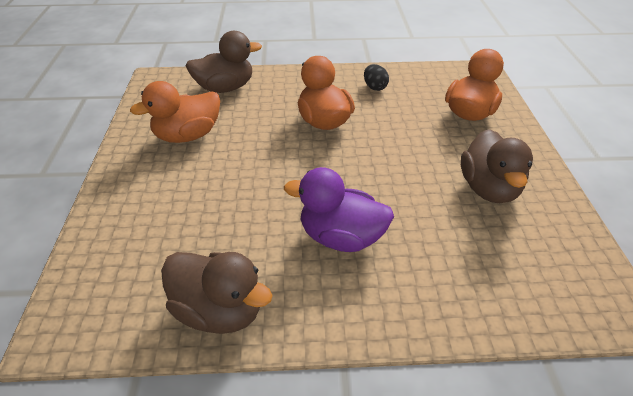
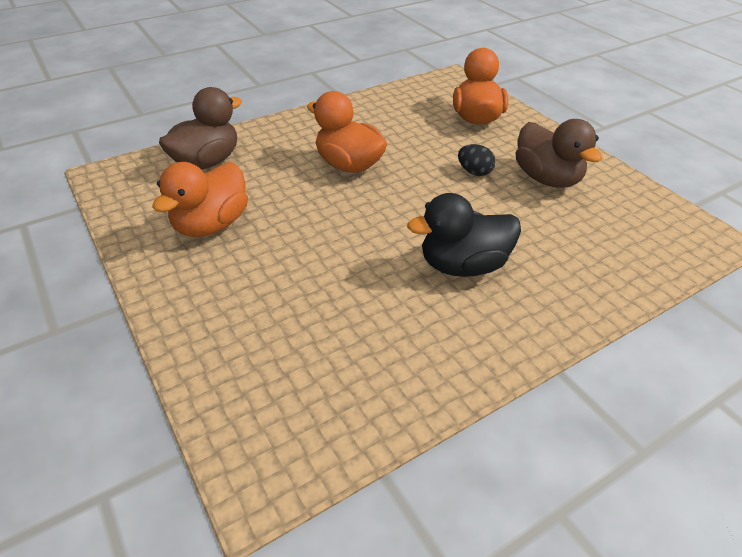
camera: 30 degrees left, 0 degrees up
(219, 311) = (412, 377): brown duck -> none
(341, 237) = (463, 265): purple duck -> black duck
(374, 87) = (369, 118): black egg -> black egg (474, 172)

